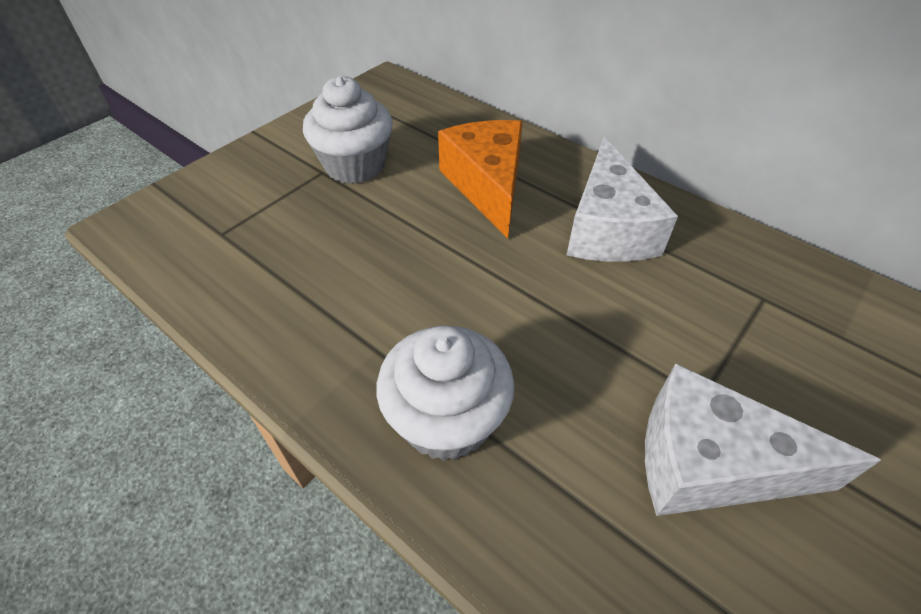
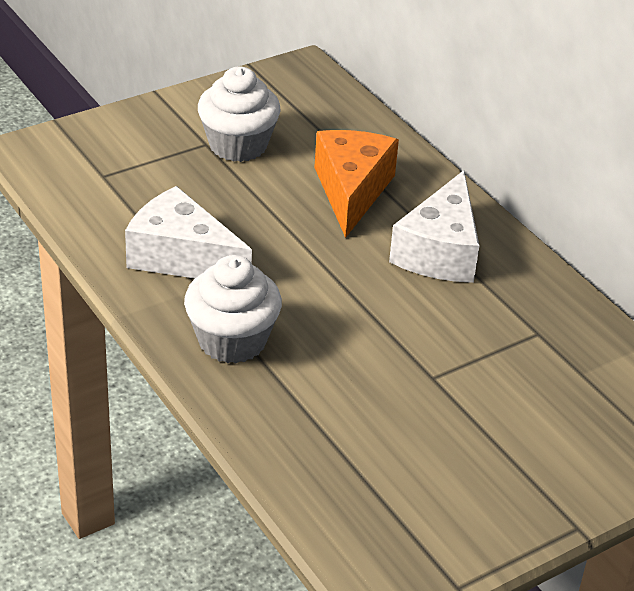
camera: 15 degrees right, 10 degrees down
(710, 464) = (408, 412): white cheese -> white cheese (181, 257)

